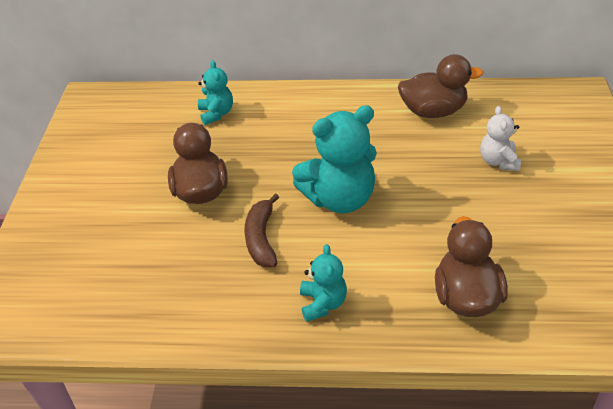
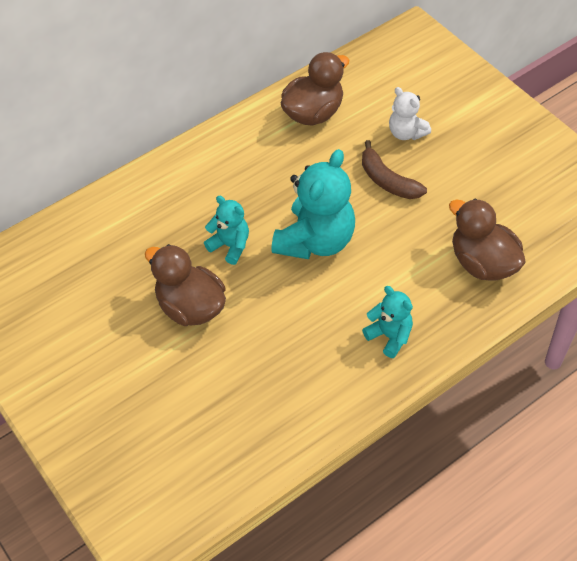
camera: 40 degrees left, 10 degrees up
(216, 113) = (120, 224): turquoise teddy bear -> turquoise teddy bear (230, 246)
(261, 238) = (288, 315): brown banana -> brown banana (387, 180)

